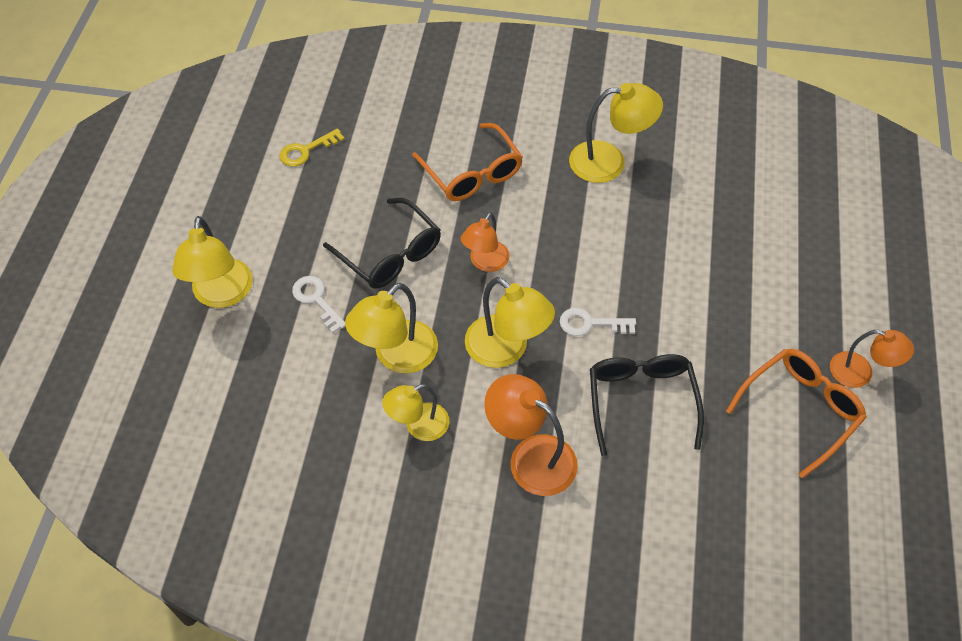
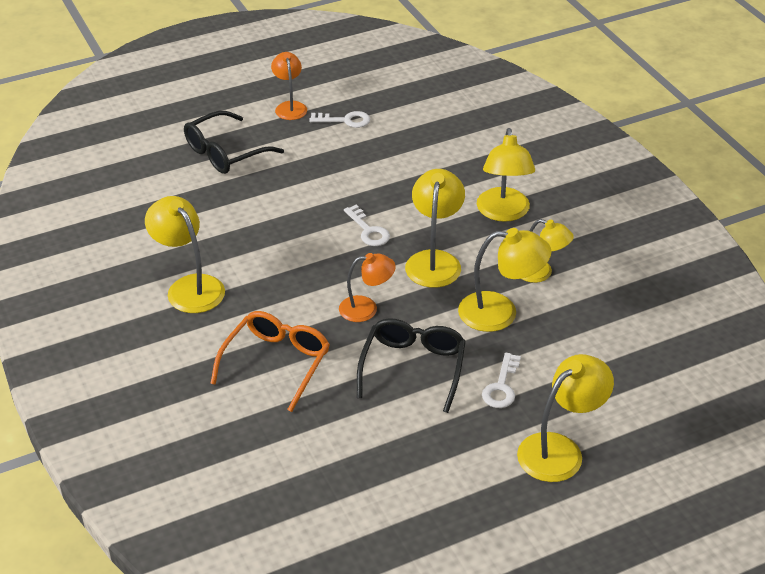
camera: 125 degrees left, 15 degrees down
(306, 150) = (351, 496): yellow key -> none
(531, 457) = (503, 213): orange lamp -> yellow lamp
(641, 401) = (408, 184): black glasses -> black glasses (225, 153)
(800, 410) = (345, 120): orange glasses -> white key

